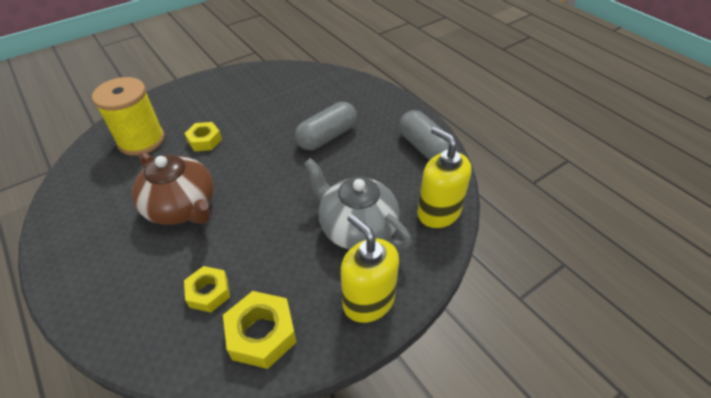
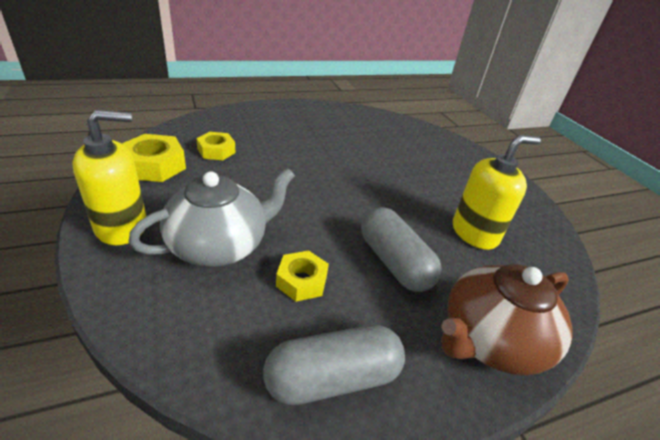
camera: 100 degrees right, 10 degrees down
(141, 140) = (415, 144): yellow spool -> none
(182, 207) = (317, 152): brown teapot -> brown teapot (490, 340)
(204, 140) = (407, 173): yellow nut -> yellow nut (301, 281)
(438, 212) = (185, 336): yellow soap dispenser -> yellow soap dispenser (474, 233)

